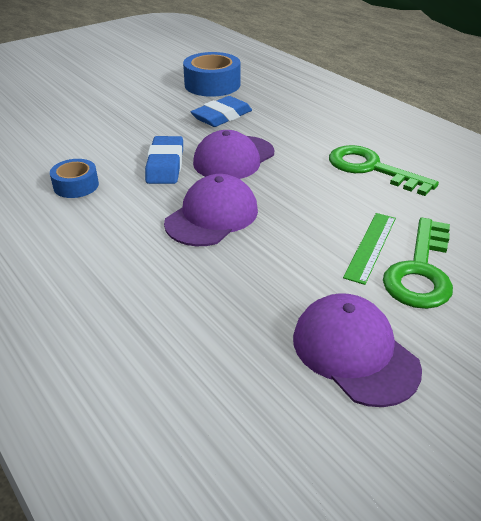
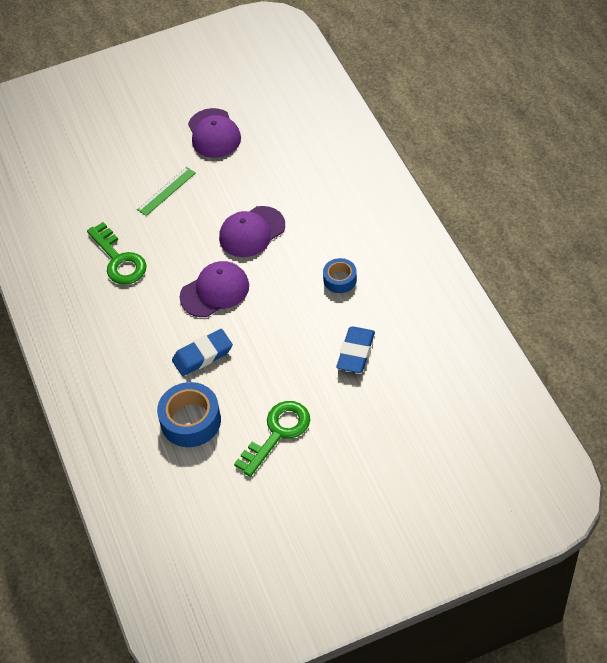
camera: 160 degrees left, 15 degrees up
(165, 165) = (270, 292): blue eraser -> blue eraser (356, 352)
(420, 271) = (150, 170): green key -> green key (277, 433)

